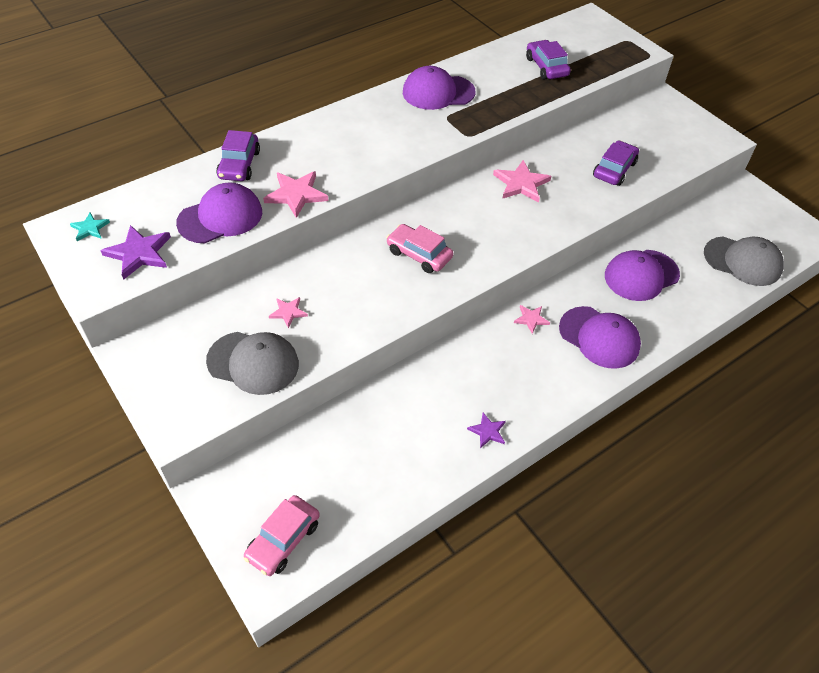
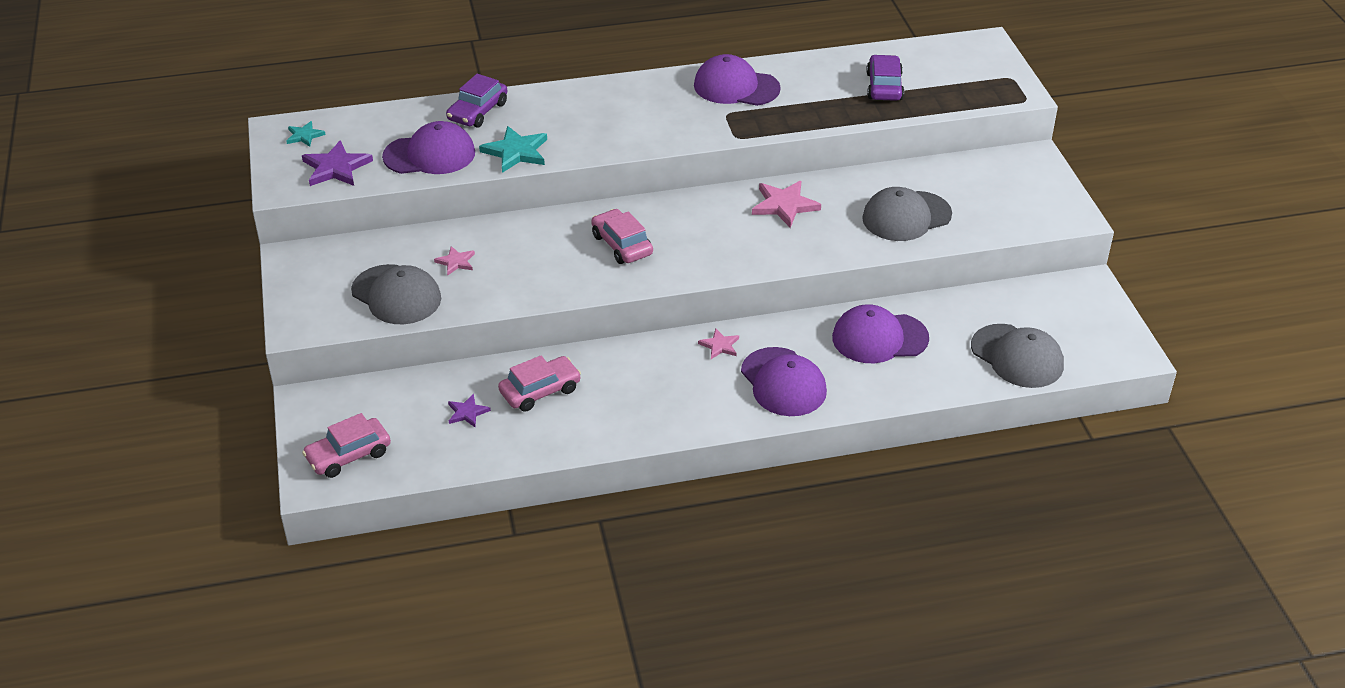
camera: 25 degrees right, 10 degrees down
(296, 194) = (516, 152): pink star -> turquoise star
(415, 410) = (540, 391): none -> pink car
(487, 431) = (600, 429): purple star -> purple star (467, 412)
(614, 169) = (906, 216): purple car -> grey cap

